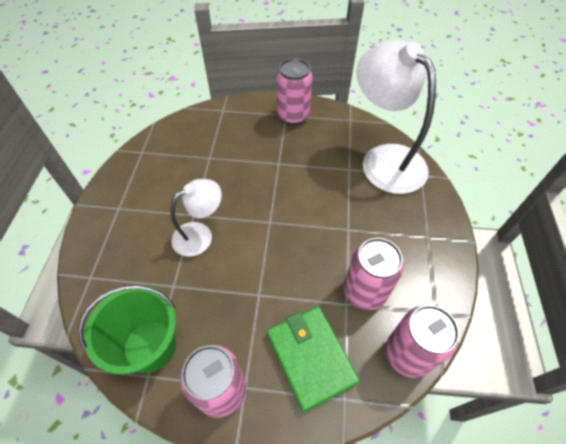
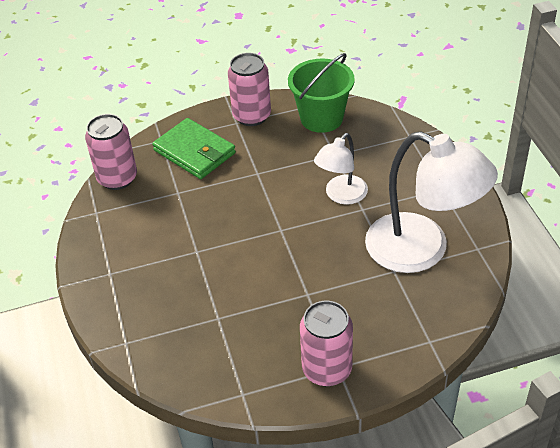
camera: 160 degrees right, 10 degrees down
(364, 291) = (164, 206): pink can -> none
(384, 159) = (177, 347): white lamp -> white lamp (422, 250)

